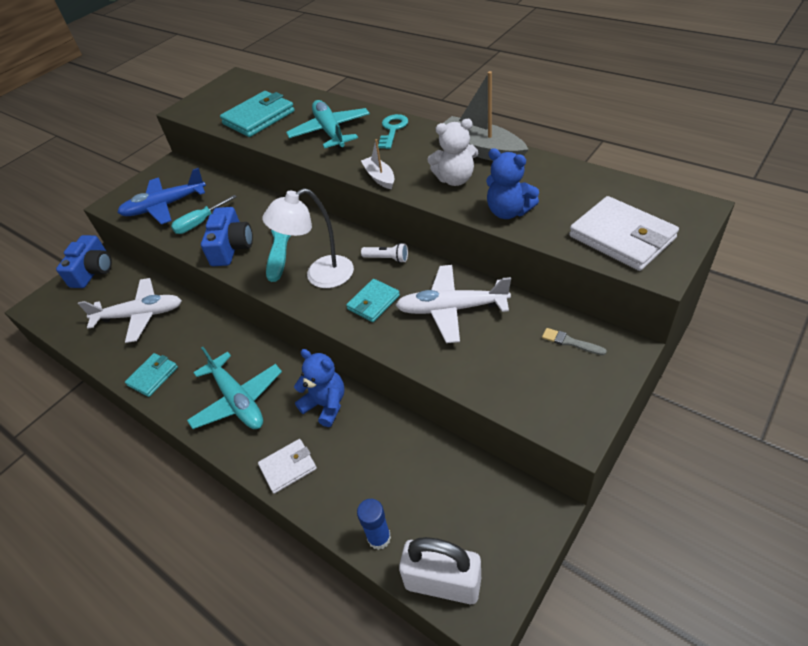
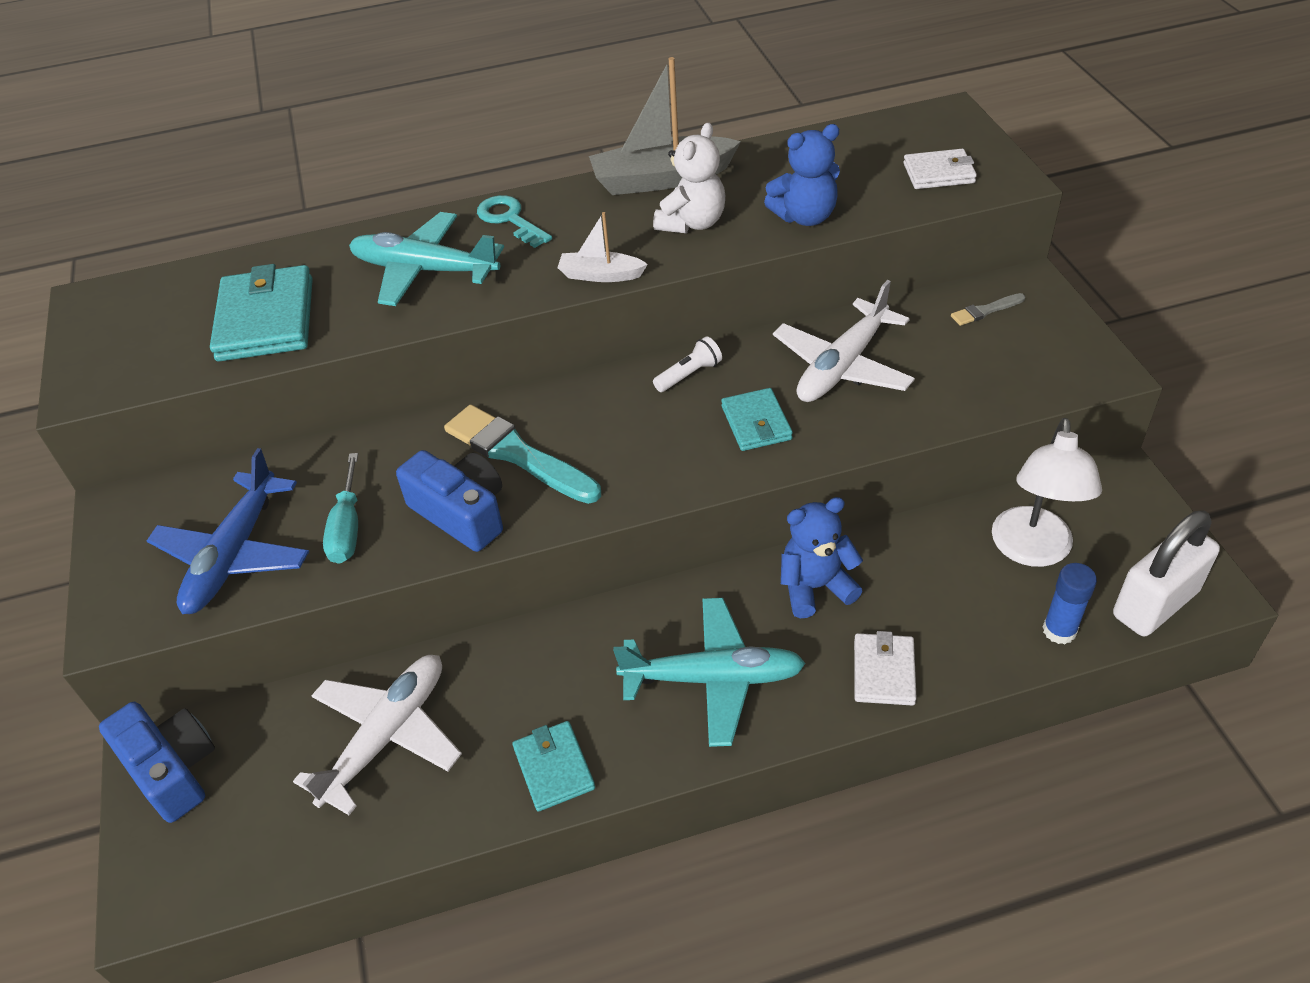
camera: 55 degrees left, 0 degrees up
(320, 276) = (646, 448): white lamp -> white lamp (1032, 551)
(622, 237) = (939, 173): white wallet -> white wallet, size x0.59

